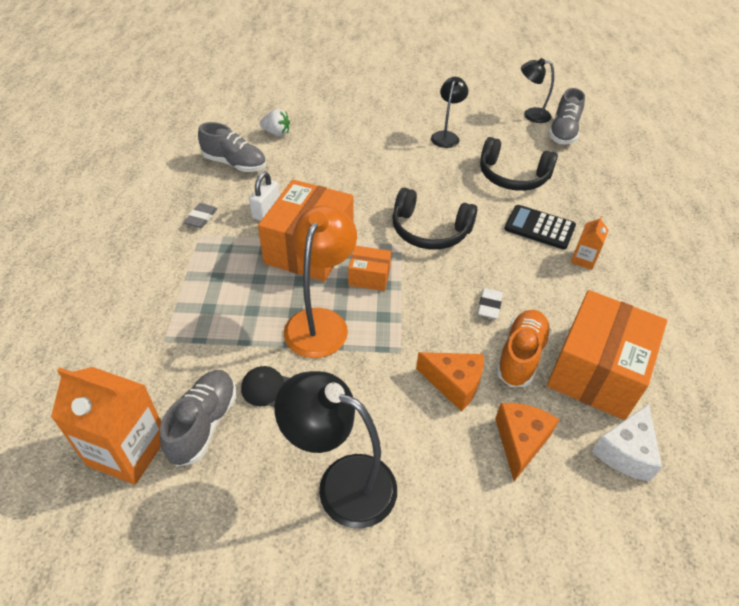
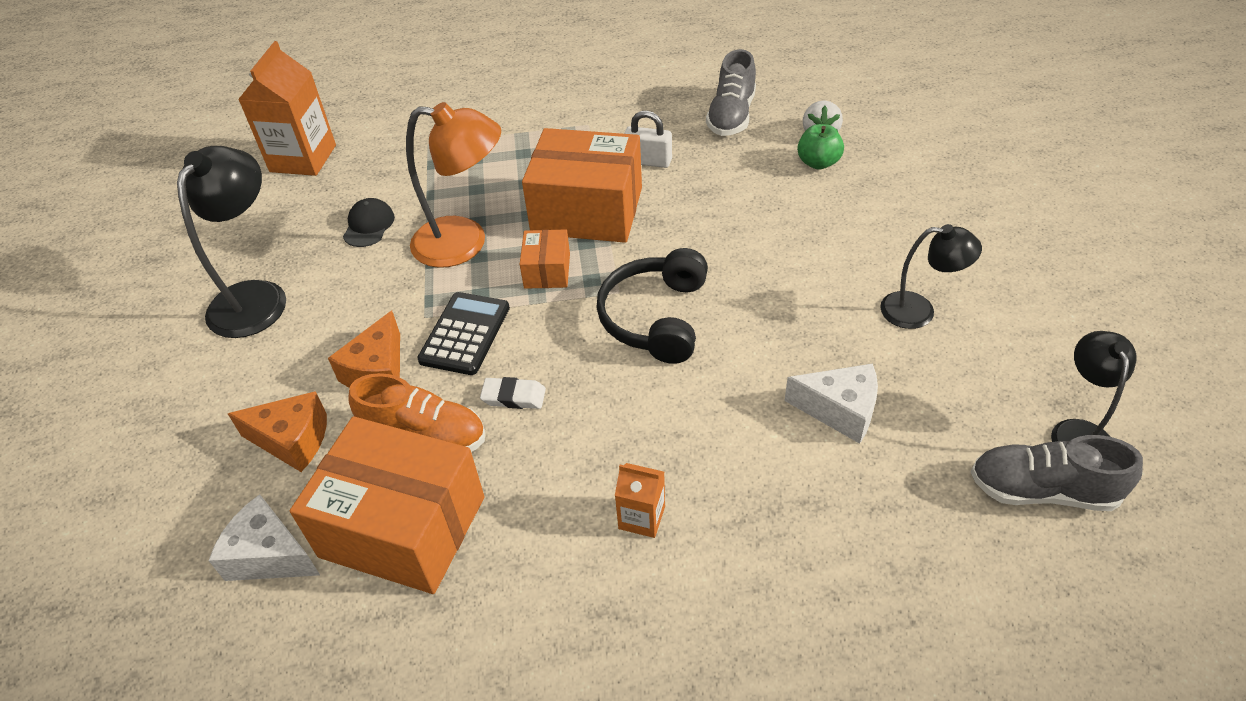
camera: 85 degrees right, 0 degrees up
(201, 218) = (617, 118): grey eraser -> none
(204, 424) = (328, 193): grey shoe -> none
(306, 140) = (818, 163): none -> green apple
(512, 176) = (840, 410): black headphones -> white cheese
(539, 228) = (706, 453): black calculator -> black calculator (465, 334)

